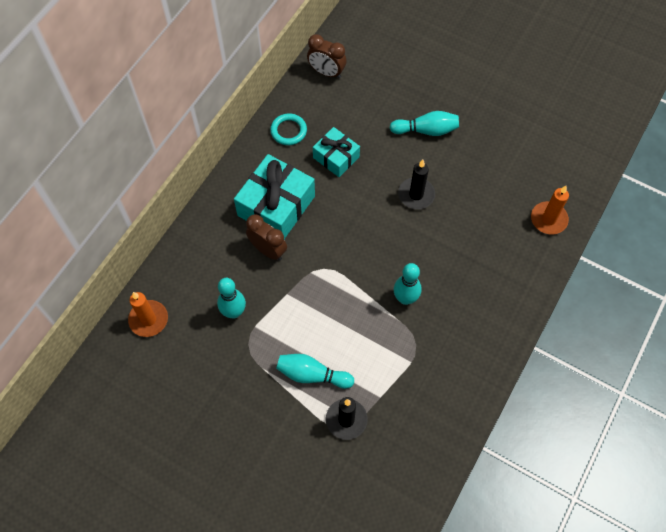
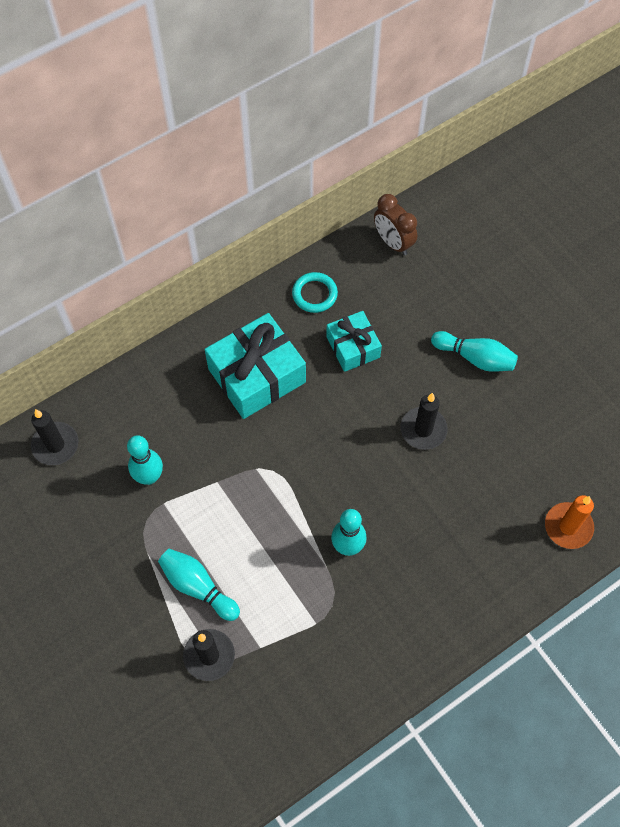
camera: 25 degrees right, 0 degrees up
(148, 319) = (55, 445): orange candle -> black candle
(268, 250) = (222, 423): brown clock -> none

